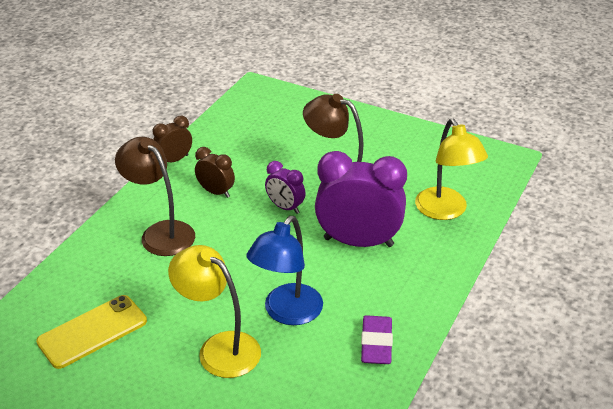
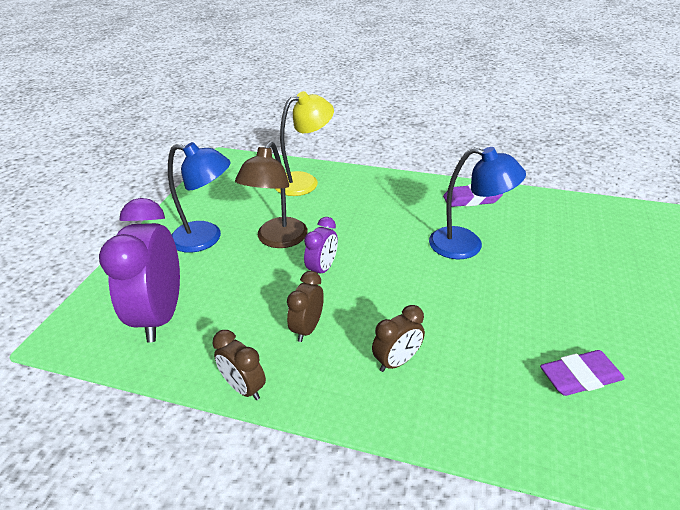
camera: 100 degrees left, 0 degrees up
(92, 331) = (580, 377): yellow phone -> purple eraser
(160, 232) = (397, 361): brown lamp -> brown clock
(219, 348) = (532, 277): yellow lamp -> none
(353, 144) = (206, 238): none -> blue lamp
(358, 242) = (359, 219): purple clock -> purple clock (161, 315)

